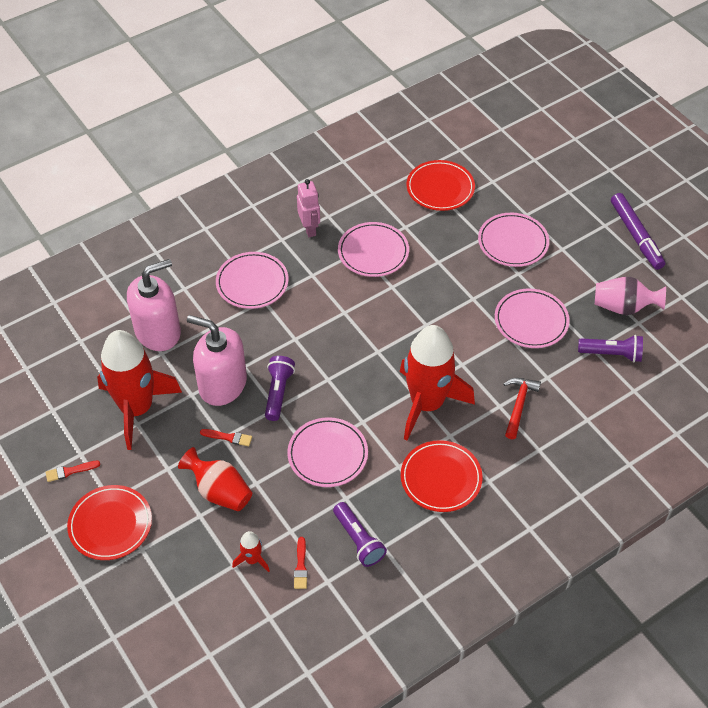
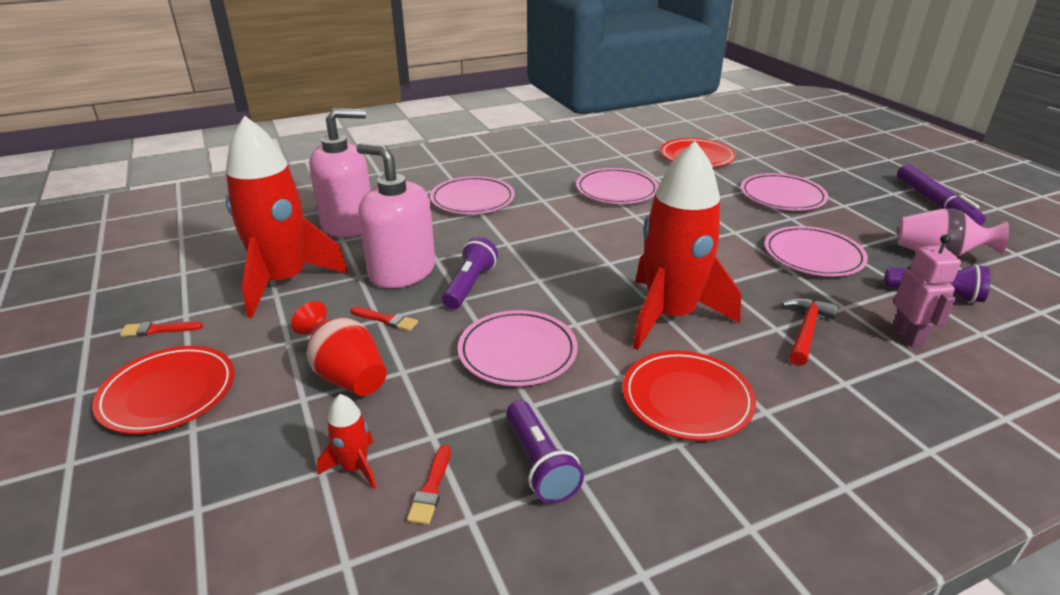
camera: 10 degrees right, 20 degrees down
(309, 229) = (549, 171): pink robot -> pink robot (908, 336)

